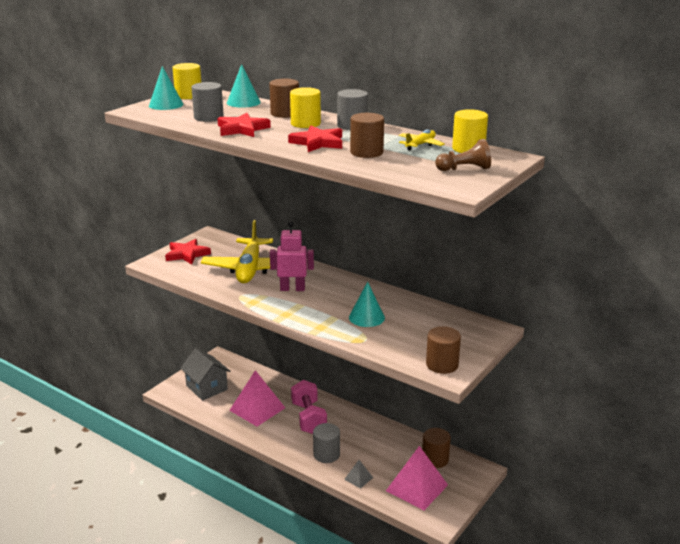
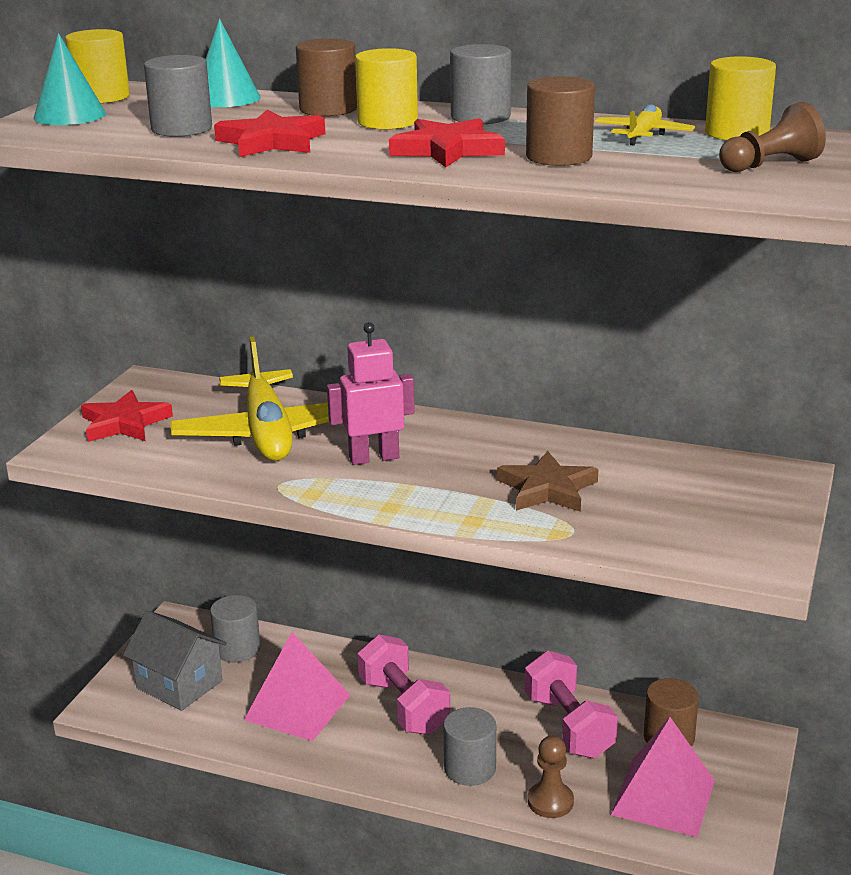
camera: 15 degrees left, 0 degrees up
(241, 375) = (237, 649): none -> grey cylinder
(358, 478) = (550, 801): grey pyramid -> brown pawn
(366, 317) = (547, 489): turquoise cone -> brown star
(386, 443) = (568, 726): none -> pink dumbbell
(442, 364) = (741, 553): brown cylinder -> none

